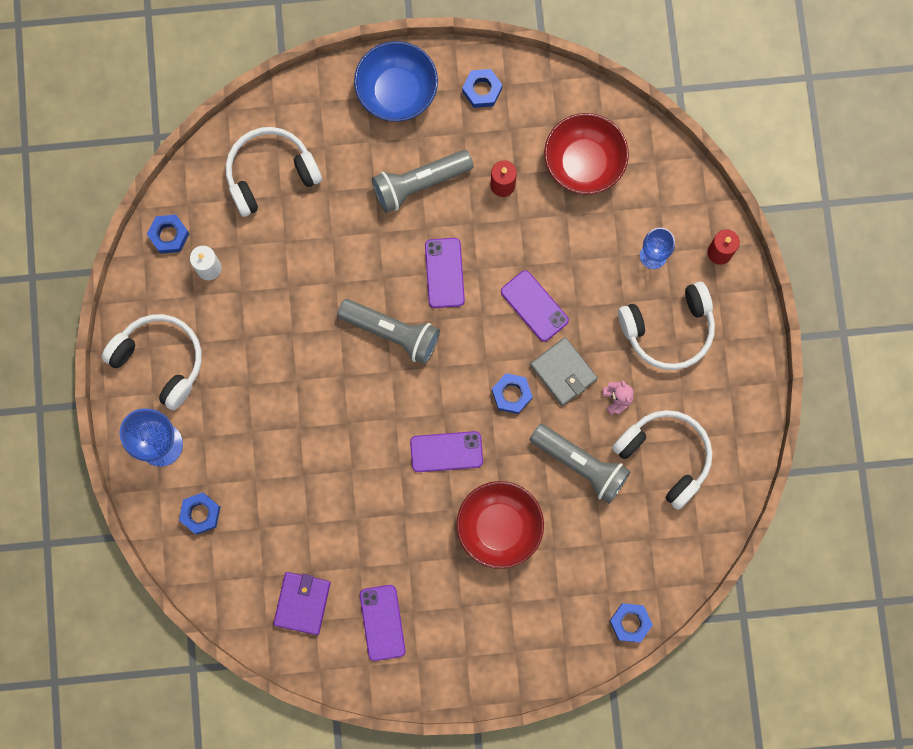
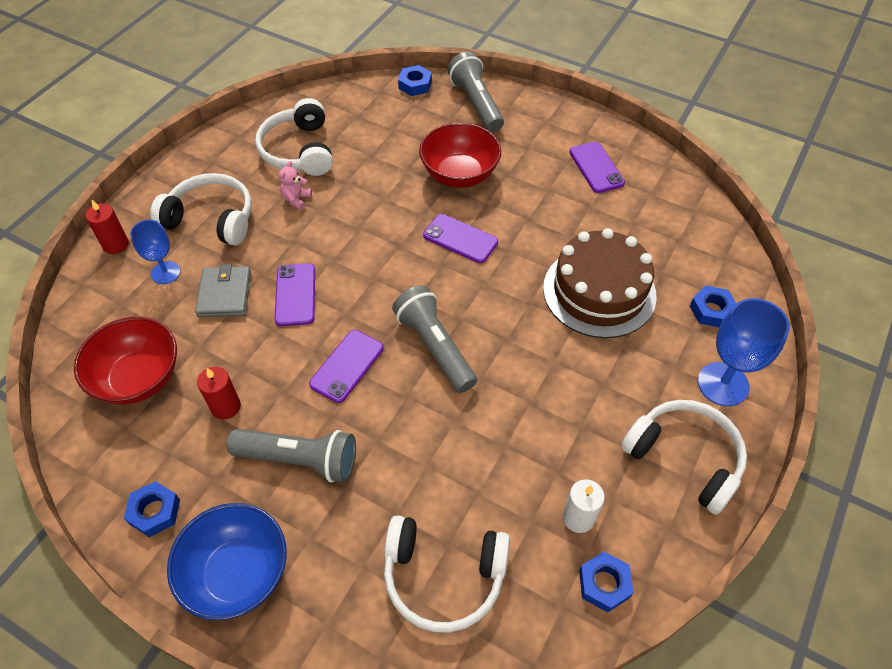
camera: 145 degrees left, 25 degrees down
(160, 360) = (684, 458): white headphones -> white headphones turned 150 degrees clockwise
(299, 472) = (599, 291): none -> brown cake
(302, 603) = (654, 208): purple wallet -> none
(382, 622) = (596, 167): purple phone -> purple phone turned 45 degrees counterclockwise
(511, 394) = (373, 246): blue nut -> none
(563, 372) = (319, 238): grey wallet -> grey wallet (225, 294)
(580, 464) = (364, 177): grey flashlight -> grey flashlight (476, 104)

